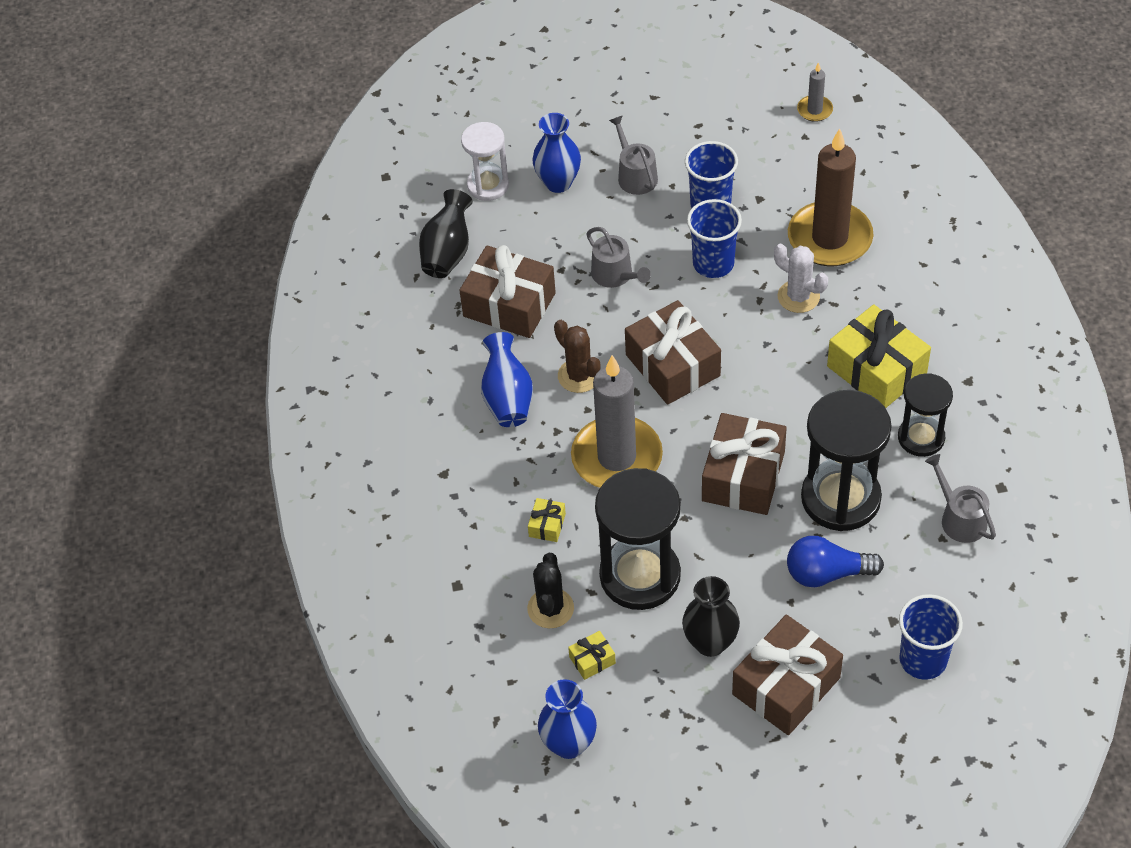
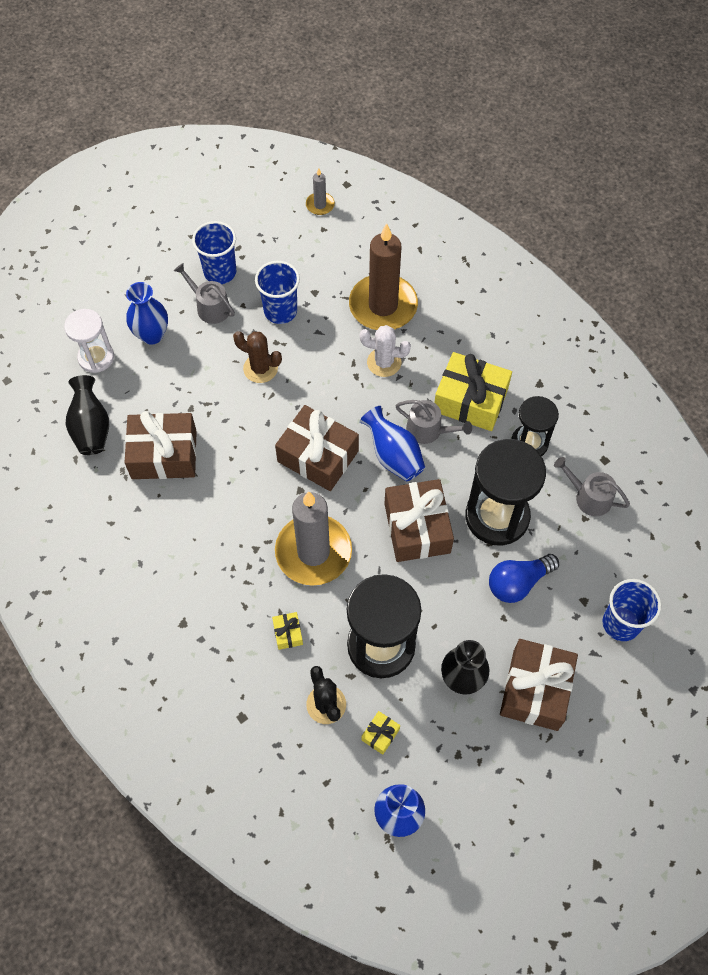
camera: 30 degrees left, 10 degrees up
(507, 398) = (202, 536): blue vase -> blue vase (393, 455)
(579, 376) = (250, 494): brown cactus -> brown cactus (260, 368)
(615, 275) = (236, 397): grey watering can -> grey watering can (428, 430)
(713, 263) = (306, 359): blue cup -> blue cup (220, 272)

